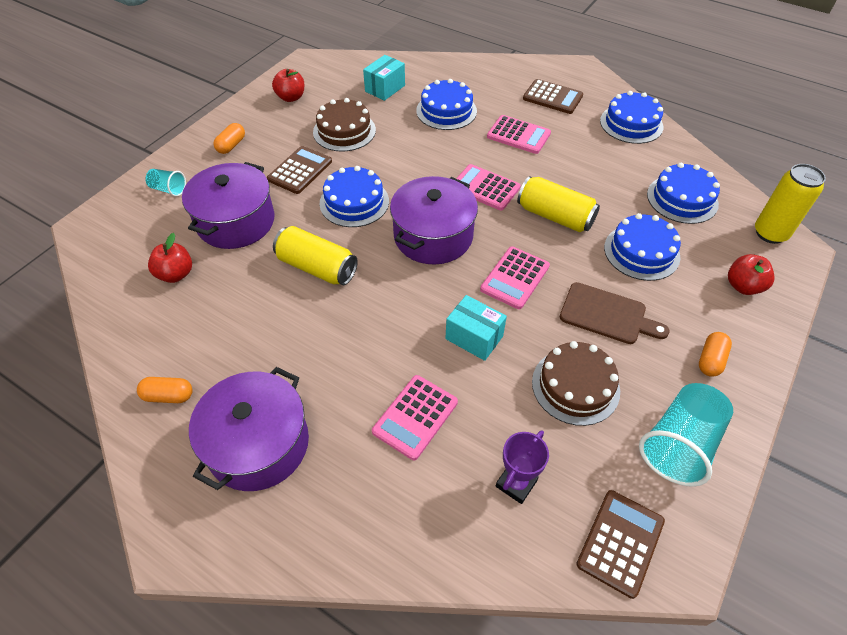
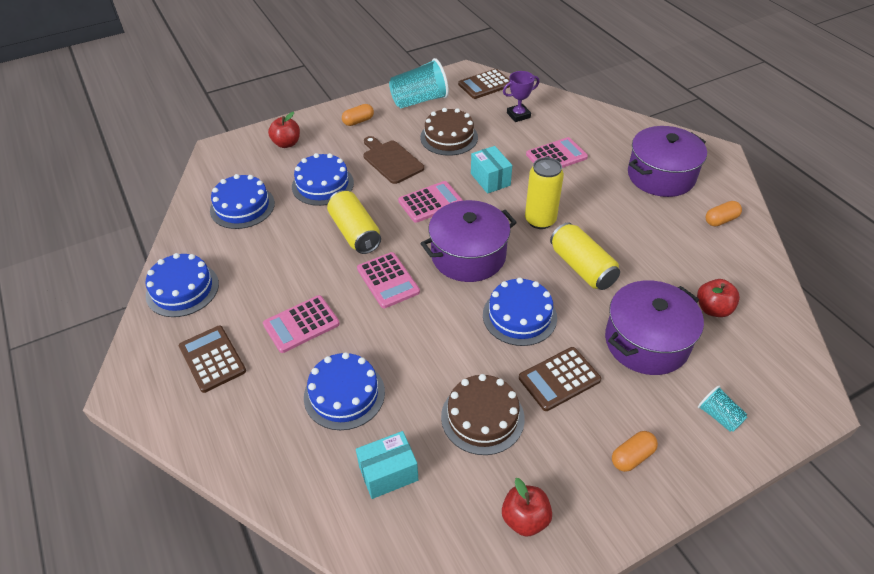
camera: 150 degrees left, 5 degrees down
(168, 396) = (721, 220): orange capsule -> orange capsule turned 60 degrees counterclockwise
(518, 135) = (301, 324): pink calculator -> pink calculator turned 90 degrees counterclockwise
(770, 233) = (220, 162): yellow can -> yellow can (540, 220)

